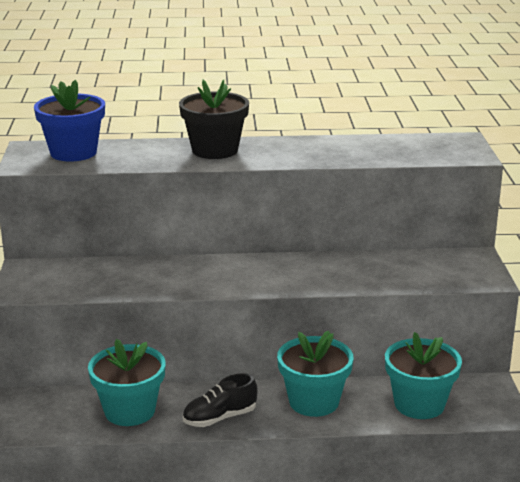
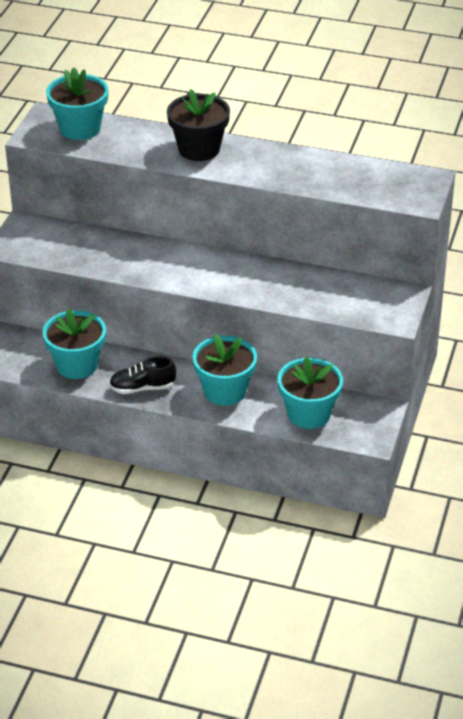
camera: 20 degrees right, 15 degrees up
(73, 152) = (80, 128): blue flower pot -> turquoise flower pot

